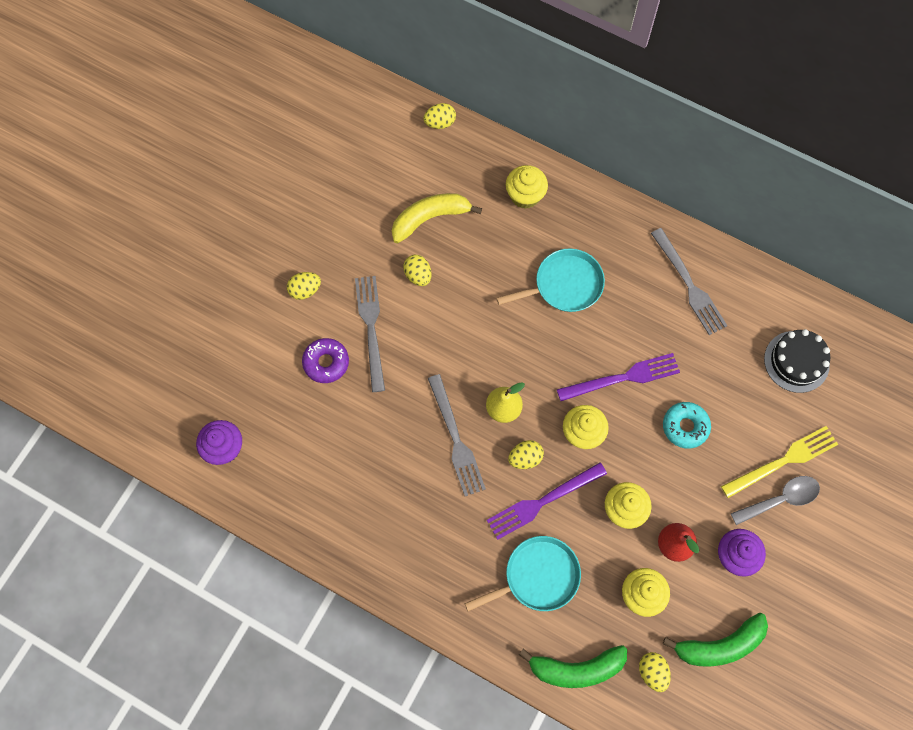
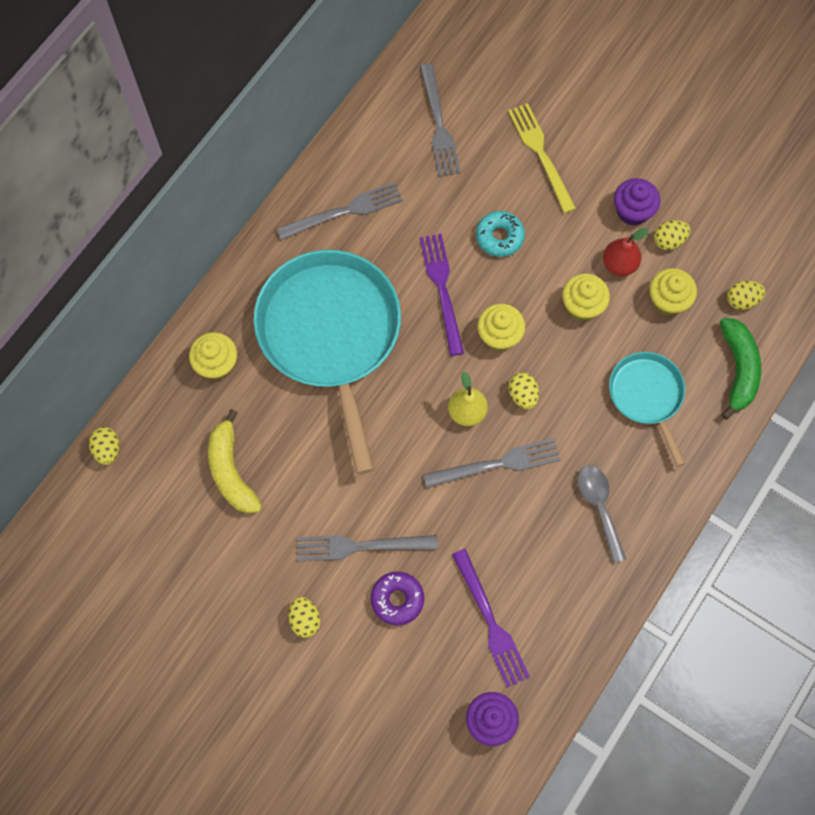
camera: 85 degrees left, 0 degrees up
(418, 275) = (301, 489): yellow egg -> yellow egg (669, 241)
(542, 501) = (570, 383): purple fork -> purple fork (491, 622)
(565, 285) = (330, 334): turquoise pan -> turquoise pan, size x1.95
(719, 645) = (717, 237): green banana -> none
(780, 499) = (579, 162): grey spoon -> grey spoon (599, 507)
(796, 361) = (439, 125): black cake -> grey fork

